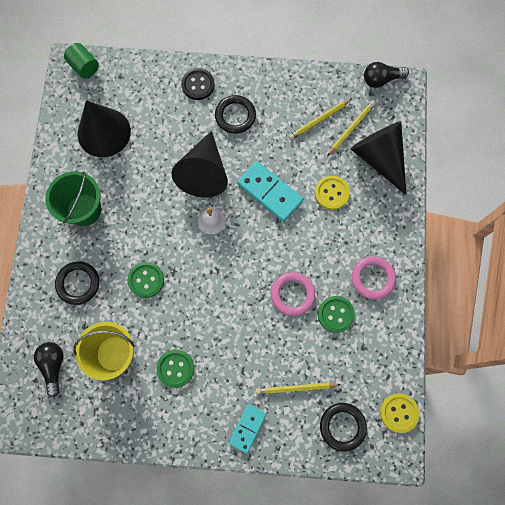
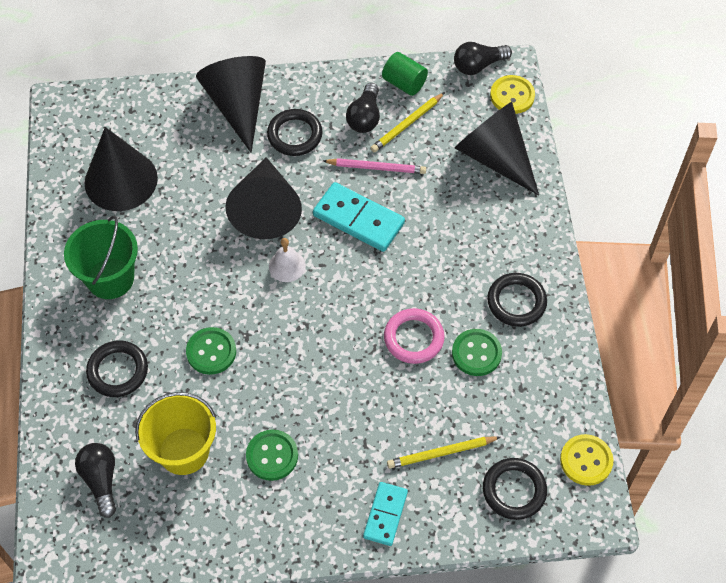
camera: 10 degrees left, 15 degrees down
(84, 67) = (80, 106): green cylinder -> green cylinder (404, 83)
(198, 85) = (238, 105): black button -> black cone
(289, 109) = (365, 117): none -> black light bulb
(290, 152) = (376, 168): none -> pink pencil
(332, 193) = (441, 208): yellow button -> yellow button (512, 96)
(351, 128) = (451, 128): yellow pencil -> none
(372, 278) = (516, 302): pink ring -> black ring

